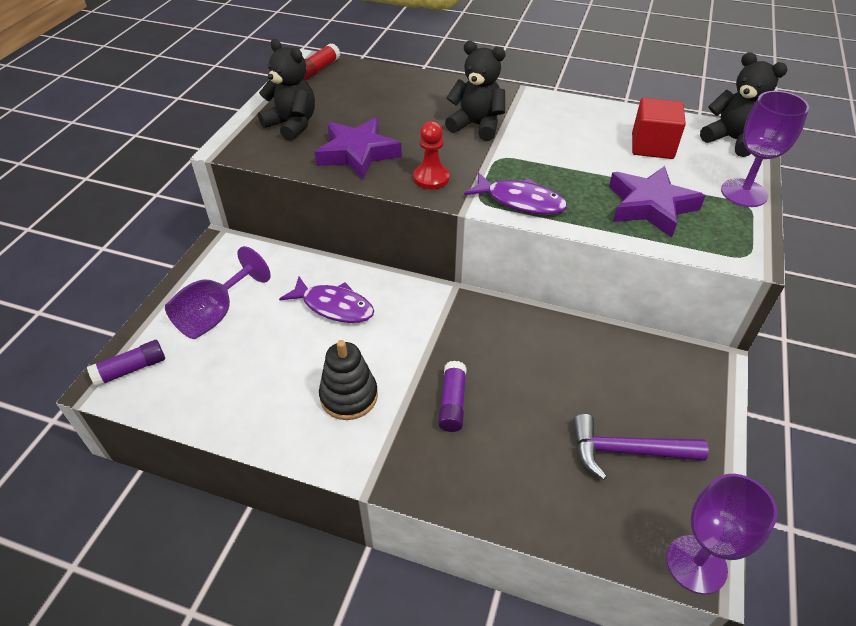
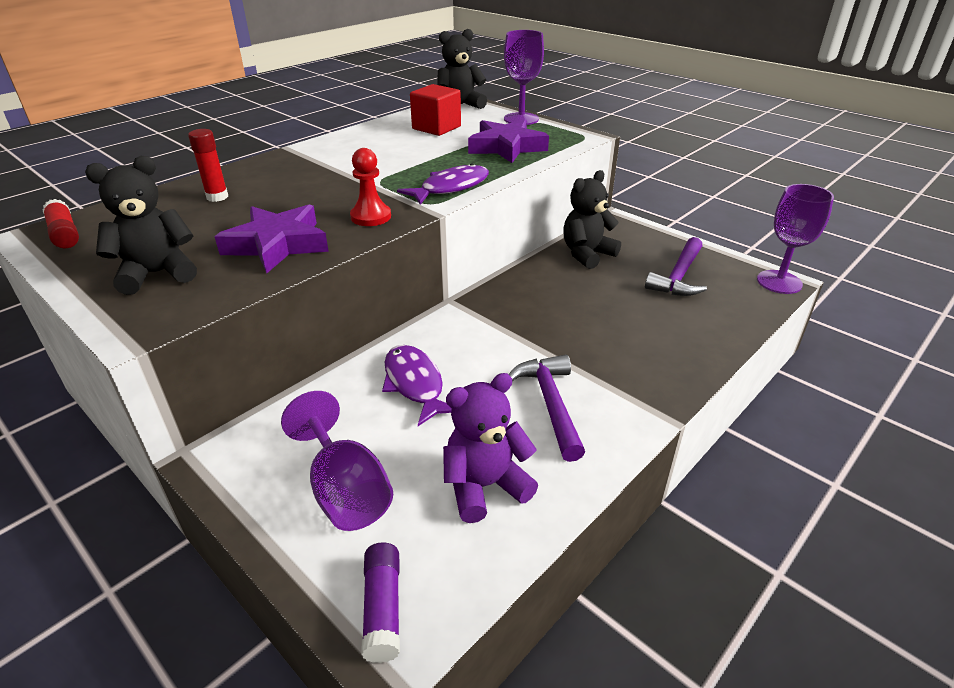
camera: 65 degrees left, 10 degrees down
(243, 384) = (485, 486): none -> purple teddy bear
(334, 306) = (415, 384): purple fish -> purple fish turned 75 degrees counterclockwise
(349, 396) = (550, 404): black stacking toy -> purple hammer
(409, 97) = (217, 197): none -> red glue stick
(452, 402) = (592, 342): purple glue stick -> none
(476, 126) = (316, 178): black teddy bear -> black teddy bear (587, 254)

